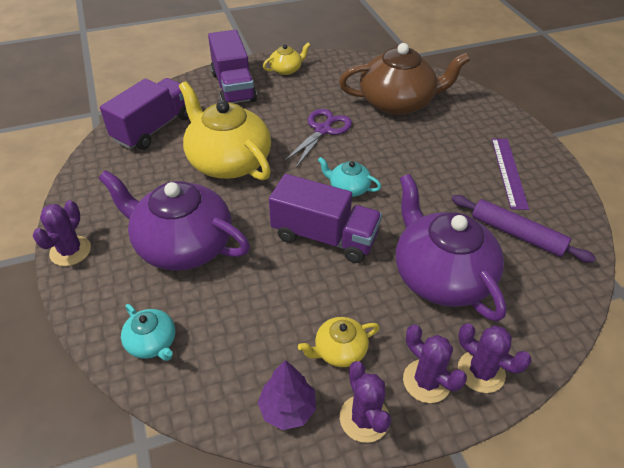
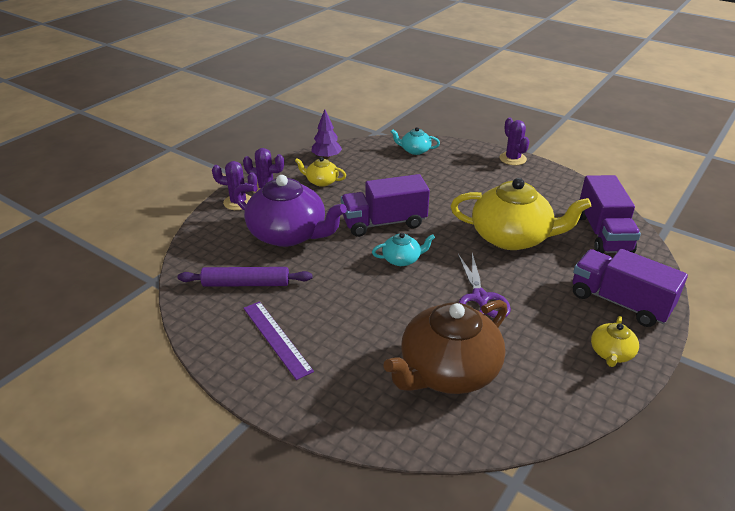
camera: 145 degrees right, 10 degrees down
(182, 244) = (461, 184): purple teapot -> none
(339, 350) = (321, 181): yellow teapot -> yellow teapot turned 105 degrees counterclockwise
(364, 418) = (288, 167): purple cactus -> none

